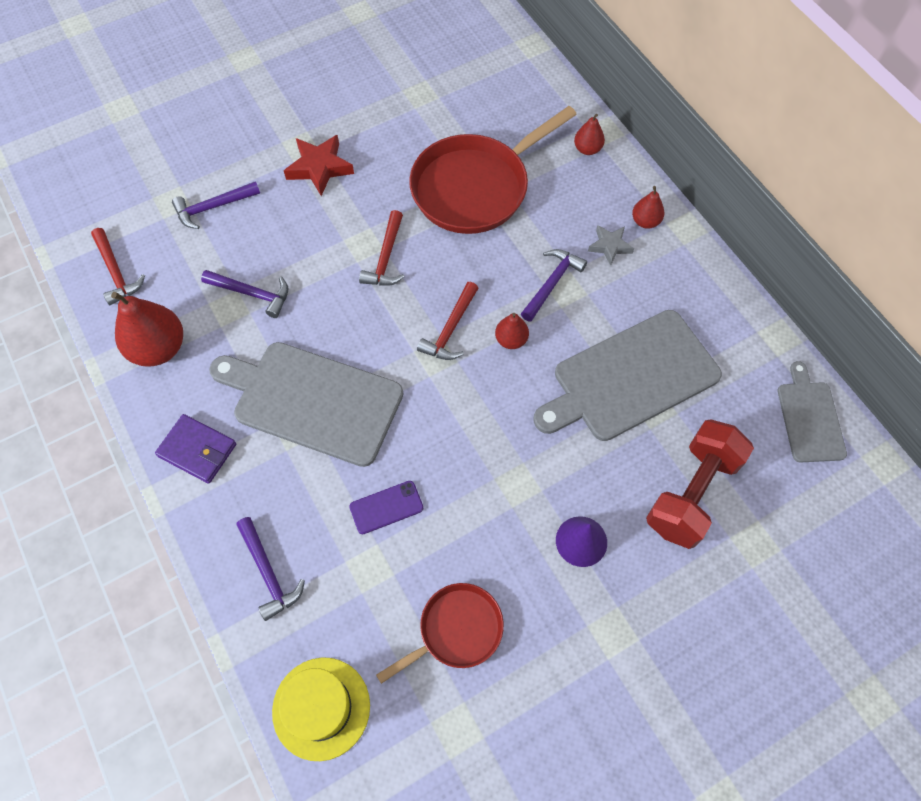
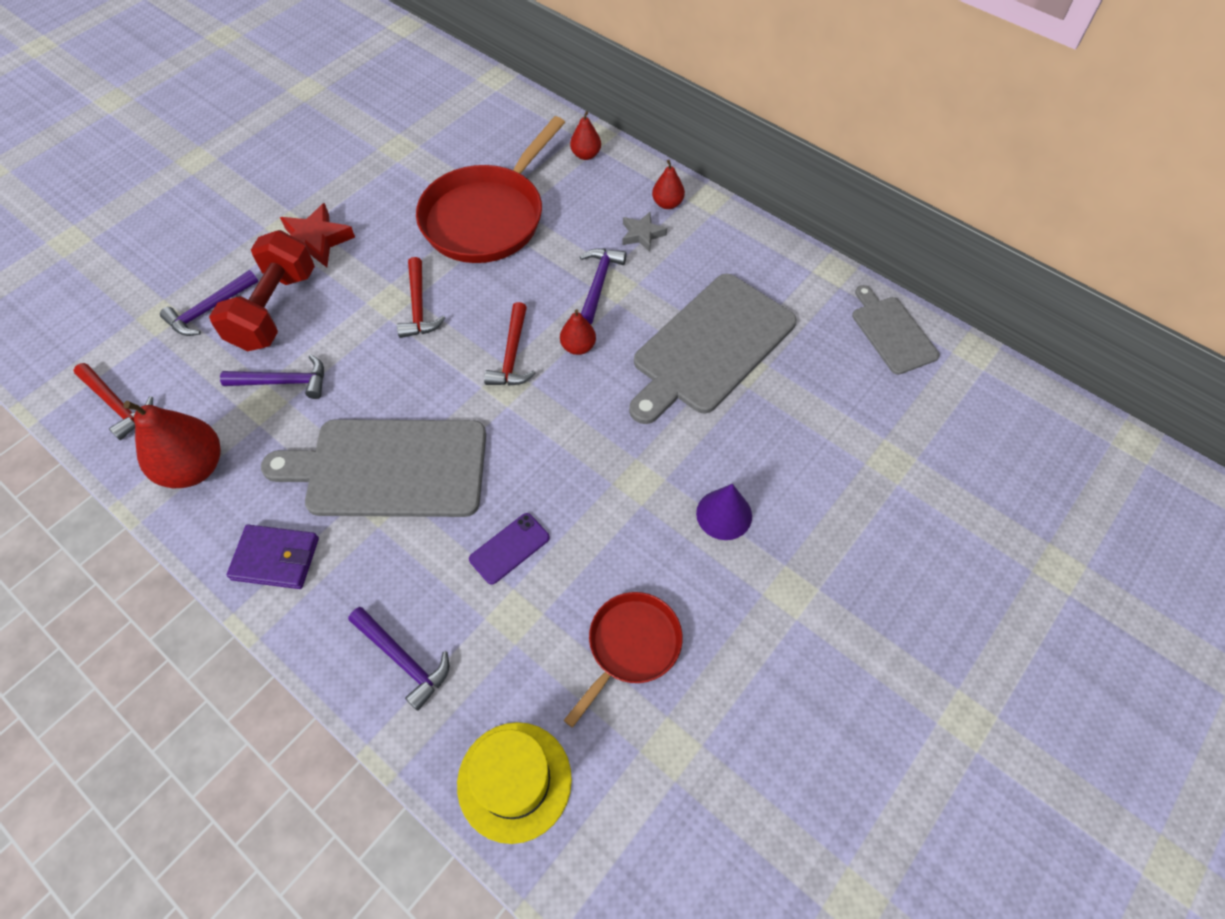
camera: 20 degrees left, 5 degrees down
(691, 492) = (812, 433): red dumbbell -> red dumbbell (274, 309)

